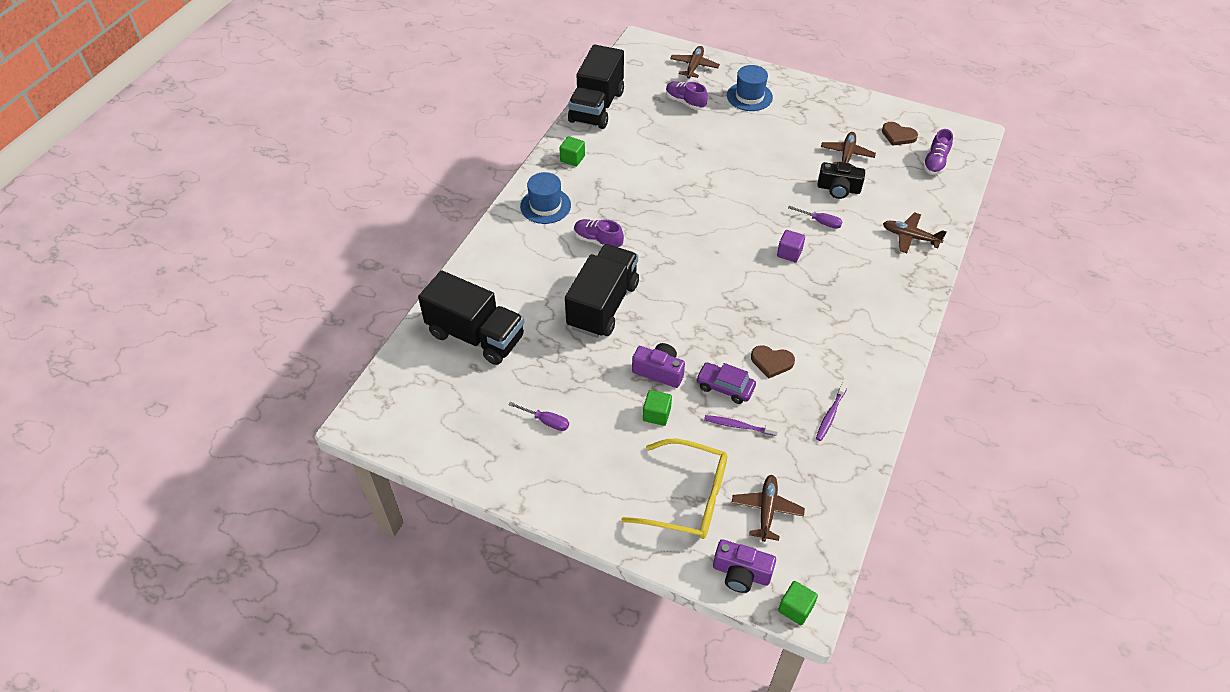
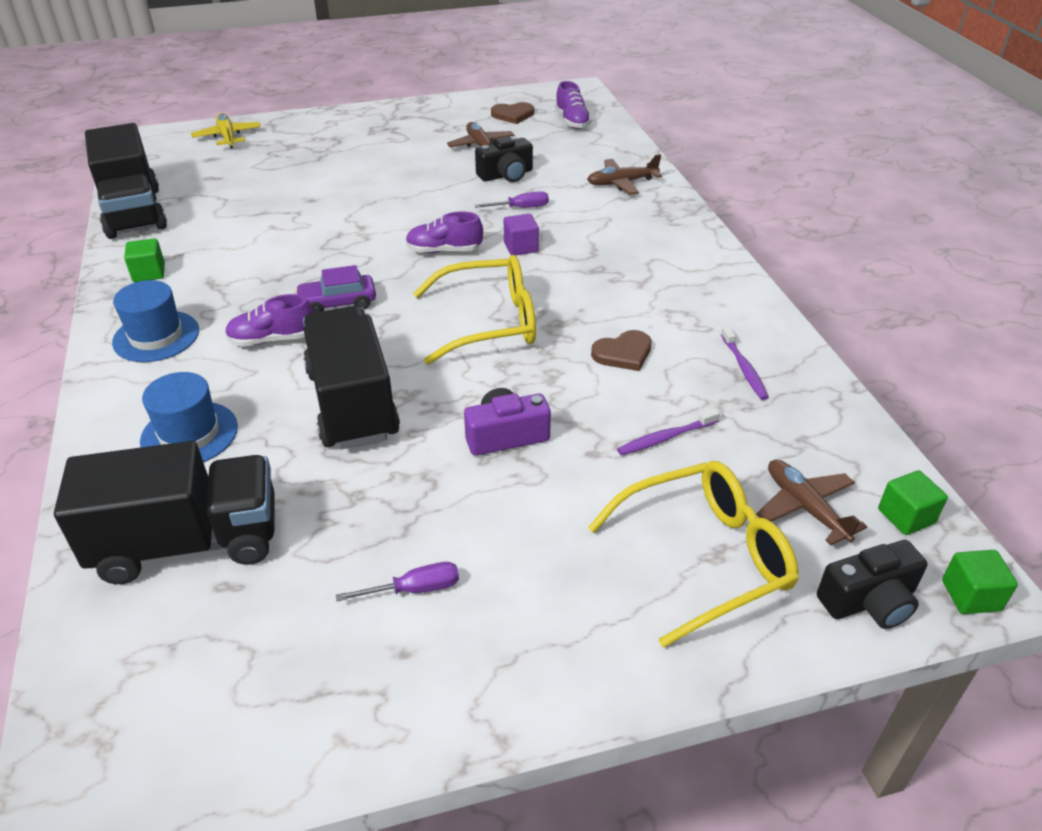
camera: 40 degrees left, 10 degrees down
(656, 414) = (556, 485): green cube -> green cube (906, 516)
(685, 102) = (249, 169): purple shoe -> purple shoe (444, 250)
(694, 66) = (227, 137): brown plane -> yellow plane
(717, 296) = (488, 322): none -> yellow glasses
(725, 387) = (603, 407): purple car -> purple car (337, 303)
(741, 573) = (869, 601): purple camera -> black camera
(749, 96) = (322, 139): blue hat -> blue hat (189, 434)

